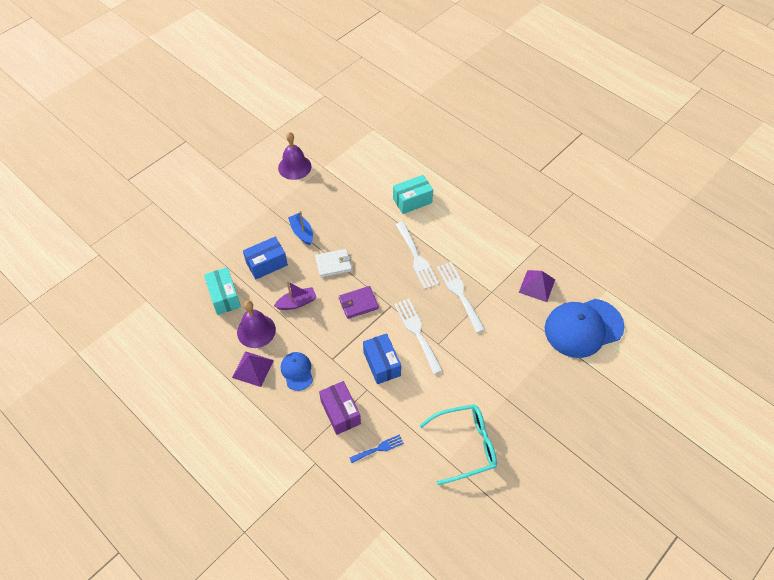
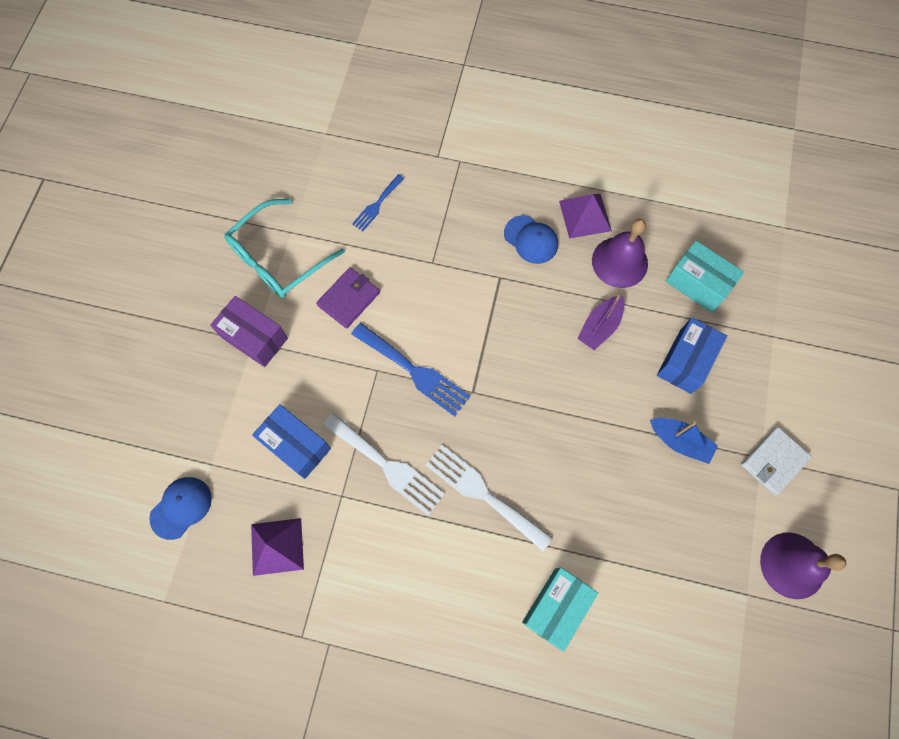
camera: 150 degrees right, 15 degrees up
(333, 264) = (595, 413): white wallet -> white wallet (774, 461)
(340, 412) = (446, 220): purple box -> purple box (254, 338)
(358, 303) = (518, 371): purple wallet -> purple wallet (349, 299)
(382, 364) = (434, 303): blue box -> blue box (296, 445)
(417, 332) = (414, 371): white fork -> blue fork
(583, 328) = (181, 507): blue cap -> blue cap, size x0.50

